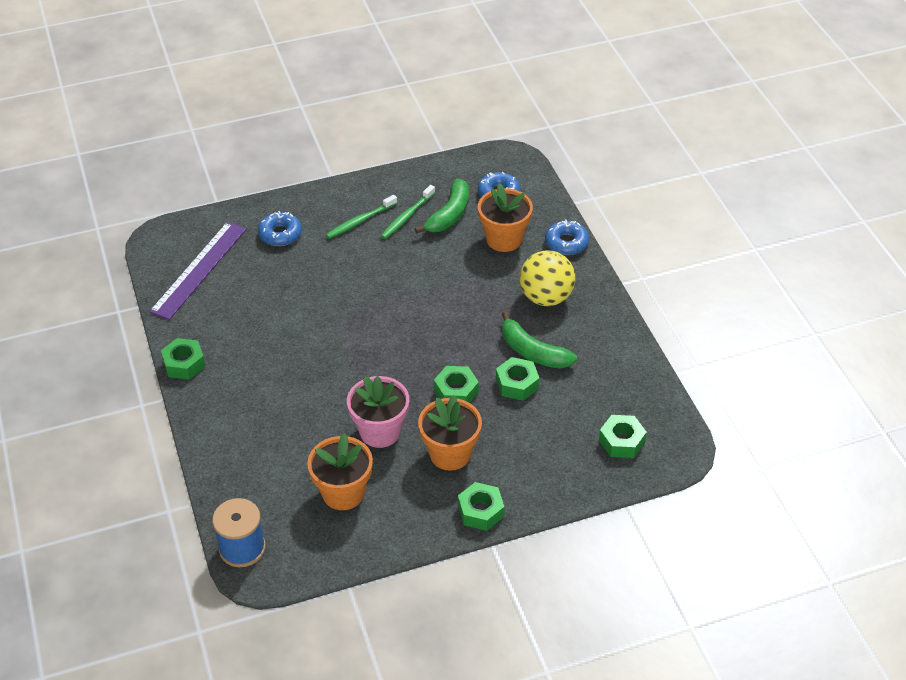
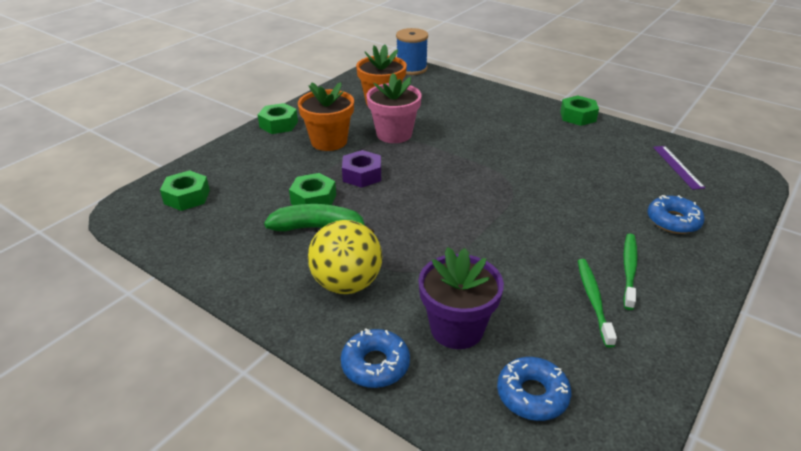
camera: 145 degrees right, 10 degrees down
(199, 269) = (677, 167): purple ruler -> purple ruler, size x0.54
(449, 214) = (553, 327): green banana -> none
(456, 391) = (362, 175): green nut -> purple nut
(504, 239) = (457, 329): orange flower pot -> purple flower pot

